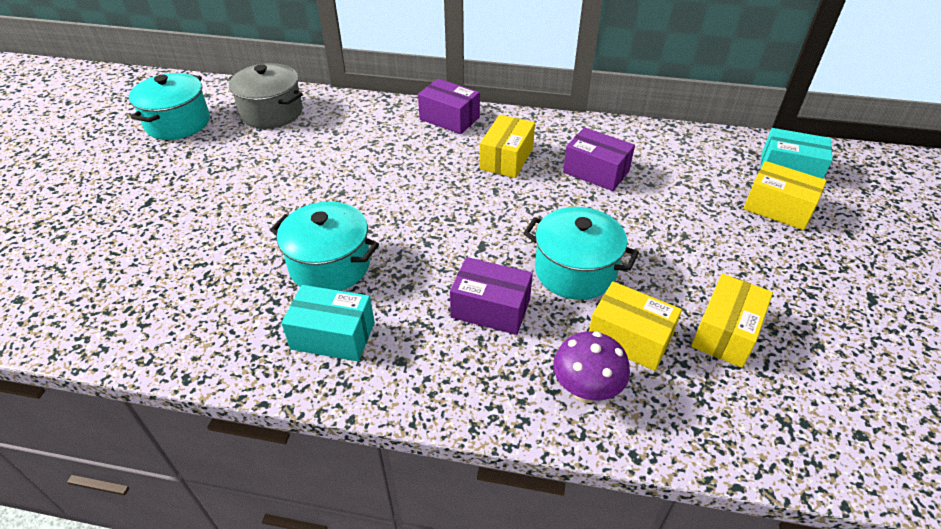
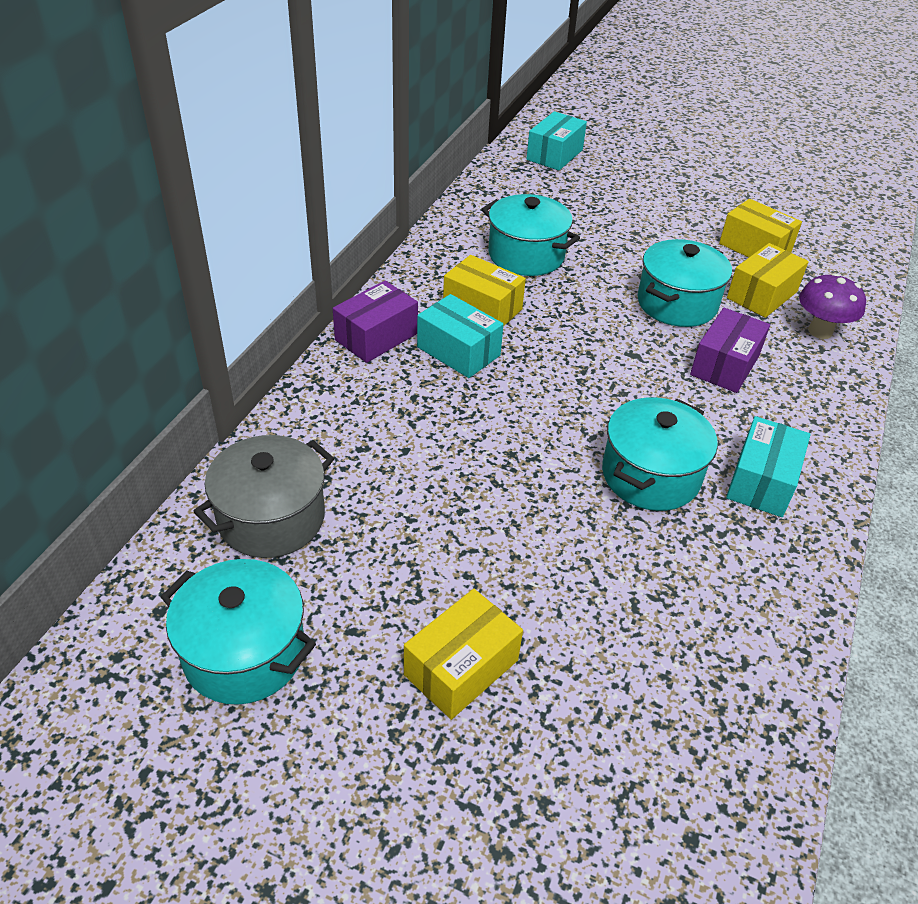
camera: 80 degrees left, 0 degrees up
(448, 155) = (458, 351): none -> turquoise box
(596, 172) = (526, 255): purple box -> turquoise pot
(778, 208) = (607, 177): yellow box -> yellow box (461, 667)

